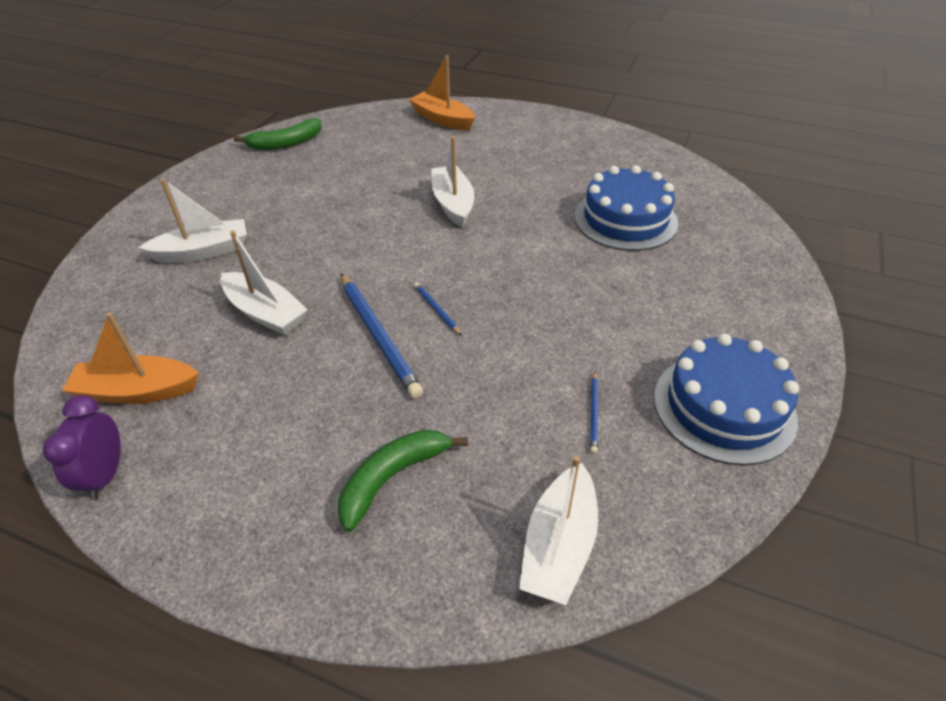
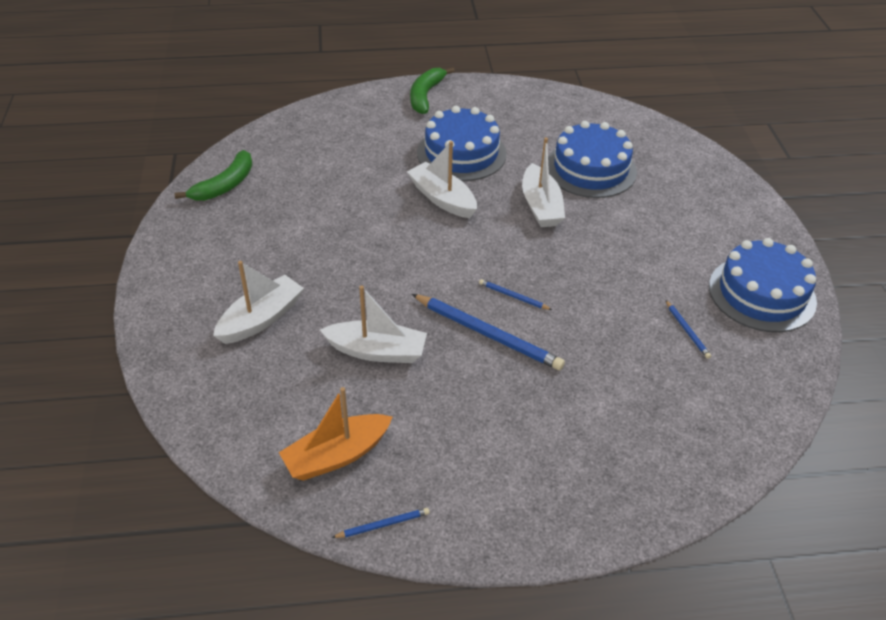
camera: 30 degrees left, 0 degrees up
(105, 475) = (383, 524): purple clock -> blue pencil
(392, 478) = (594, 431): green banana -> green banana (425, 95)
(442, 119) = (356, 116): orange boat -> none
(507, 172) = (461, 153): none -> blue cake
(559, 545) = (733, 425): white boat -> white boat (541, 206)

